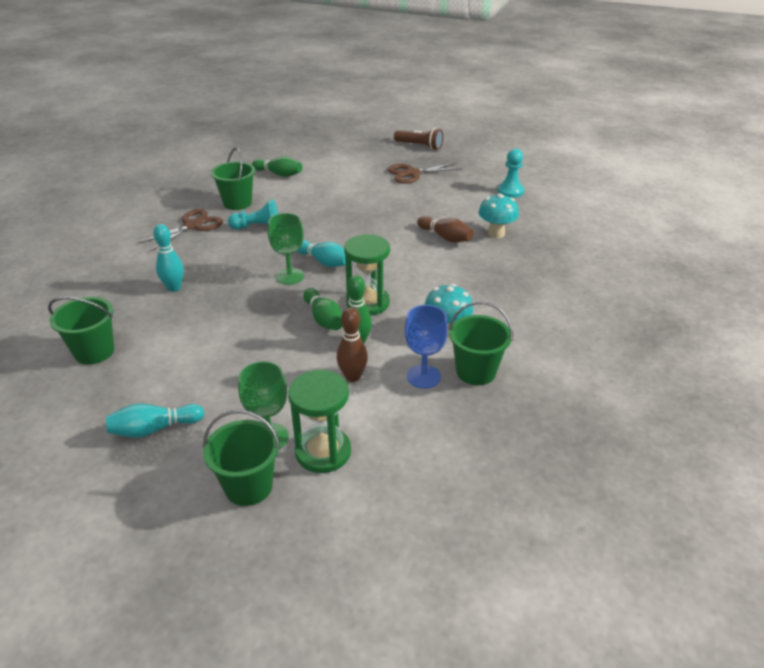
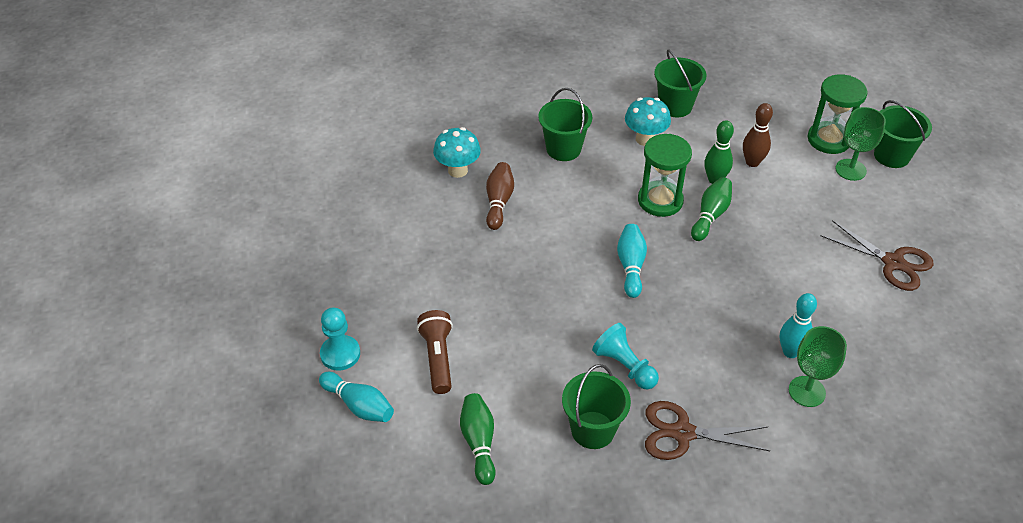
camera: 125 degrees left, 10 degrees up
(94, 352) = (917, 334): green bucket -> green bucket (563, 149)
(154, 429) = (919, 231): turquoise bowling pin -> turquoise bowling pin (359, 405)
(290, 276) = (680, 276): green goblet -> green goblet (807, 391)
(412, 173) = (364, 300): brown scissors -> brown scissors (893, 262)
(419, 146) = (265, 337): brown flashlight -> brown flashlight (437, 358)
(423, 377) = (710, 128): blue goblet -> none
(510, 191) = (348, 195): turquoise pawn -> turquoise pawn (340, 354)

